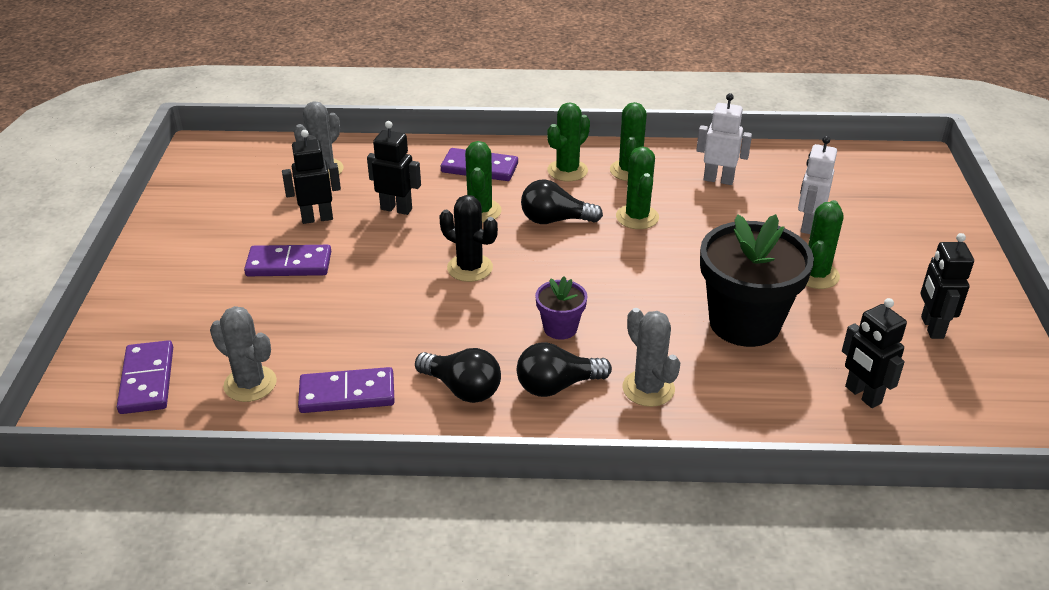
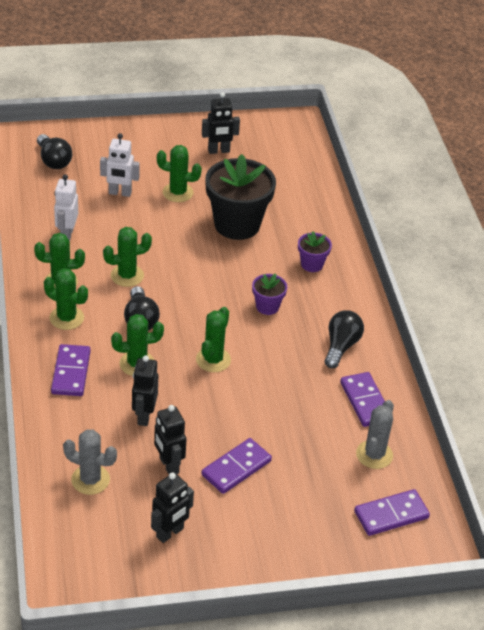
camera: 105 degrees left, 5 degrees up
(289, 264) = (236, 468): purple domino -> purple domino turned 60 degrees clockwise
(470, 268) = (213, 360): black cactus -> green cactus
(557, 386) = (323, 303): black light bulb -> black light bulb (53, 161)
(648, 388) = (312, 264): grey cactus -> purple flower pot
(862, 395) = (288, 181): black robot -> black robot (170, 533)

